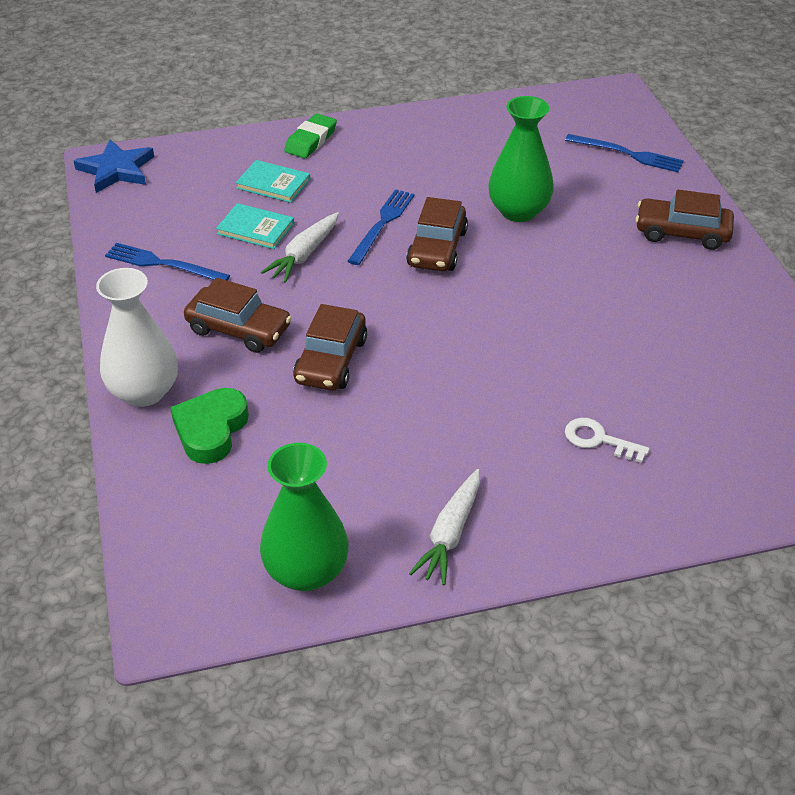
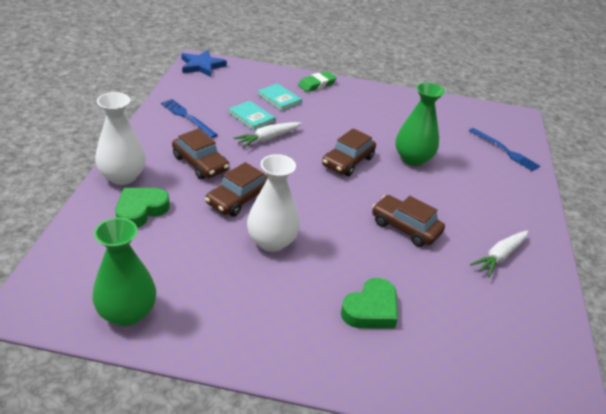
camera: 20 degrees right, 5 degrees down
(382, 224) = (325, 138): blue fork -> none
(418, 402) = (271, 241): none -> white vase
(450, 534) = (231, 328): white carrot -> white carrot (500, 257)
(598, 440) = (371, 309): white key -> green heart
(682, 233) = (512, 206): brown car -> brown car (405, 227)

